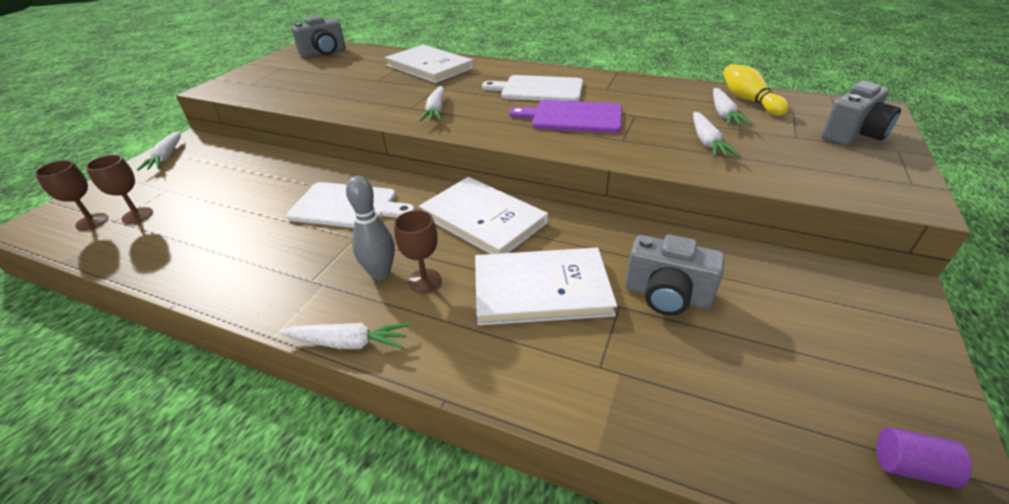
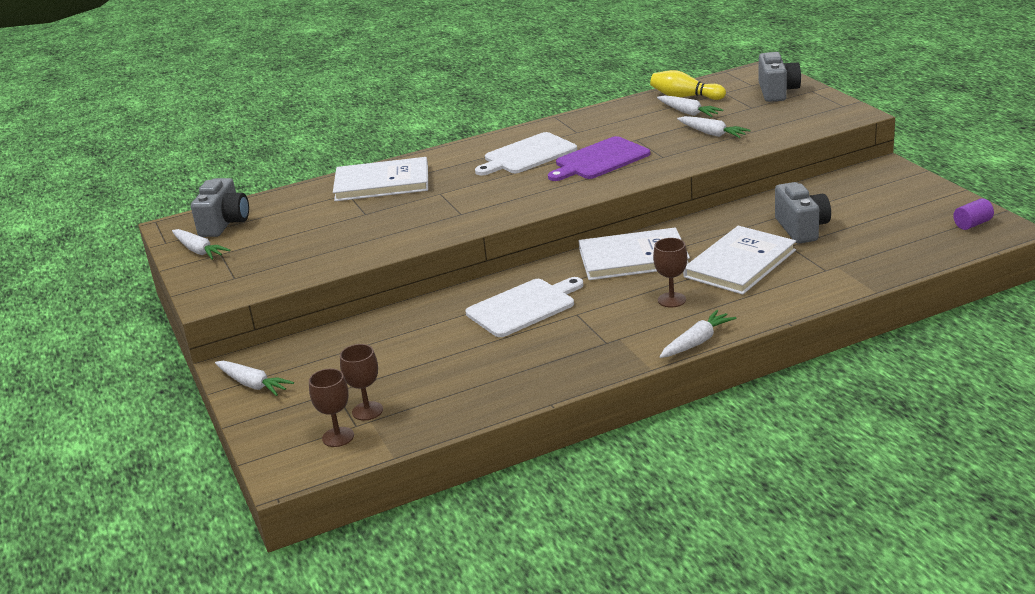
camera: 45 degrees left, 10 degrees down
(380, 273) = (639, 314): grey bowling pin -> none
(436, 111) = (488, 205): white carrot -> white carrot (199, 251)
(667, 295) = (801, 228): grey camera -> grey camera turned 75 degrees counterclockwise

